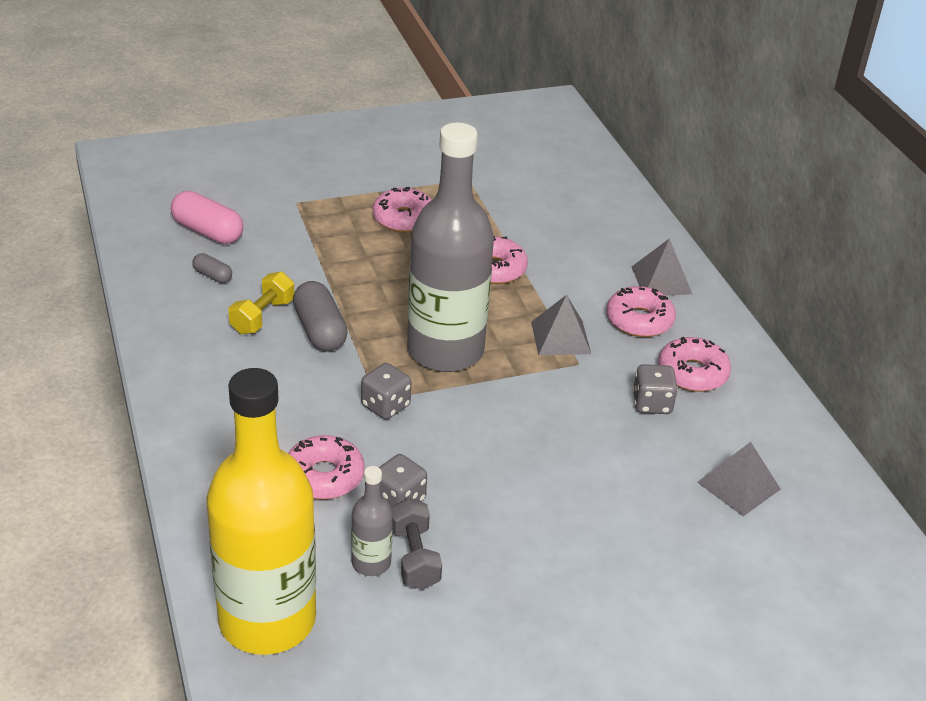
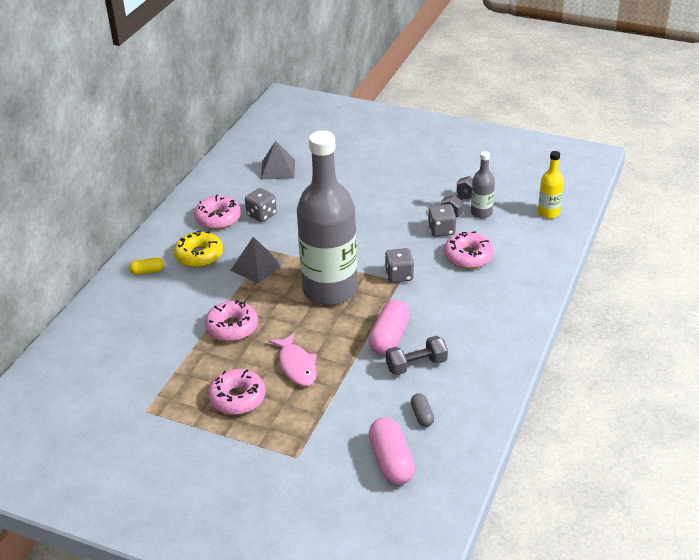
camera: 135 degrees left, 0 degrees up
(262, 316) = (416, 365): yellow dumbbell -> grey dumbbell
(267, 620) = (548, 213): yellow bottle -> yellow bottle, size x0.43
(320, 330) = (389, 337): grey capsule -> pink capsule
(384, 264) = (296, 365): none -> pink fish
(639, 320) = (199, 255): pink donut -> yellow donut
(661, 280) = (147, 271): grey pyramid -> yellow capsule

